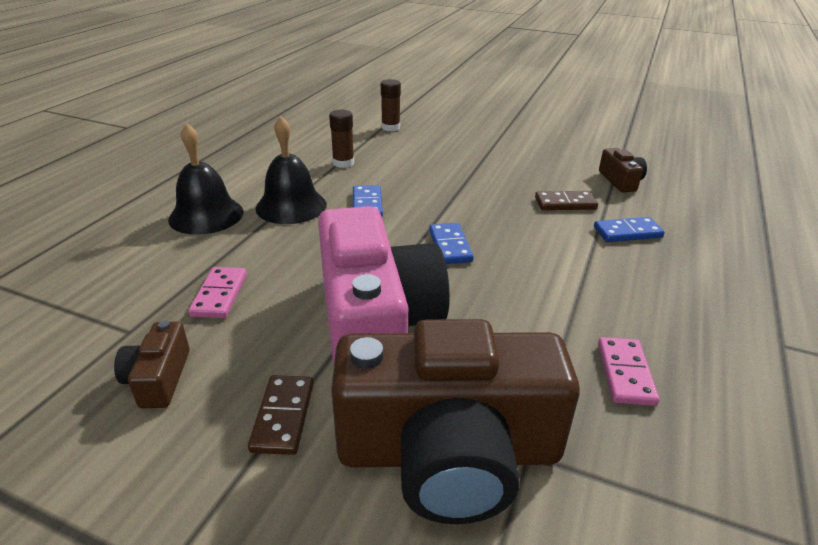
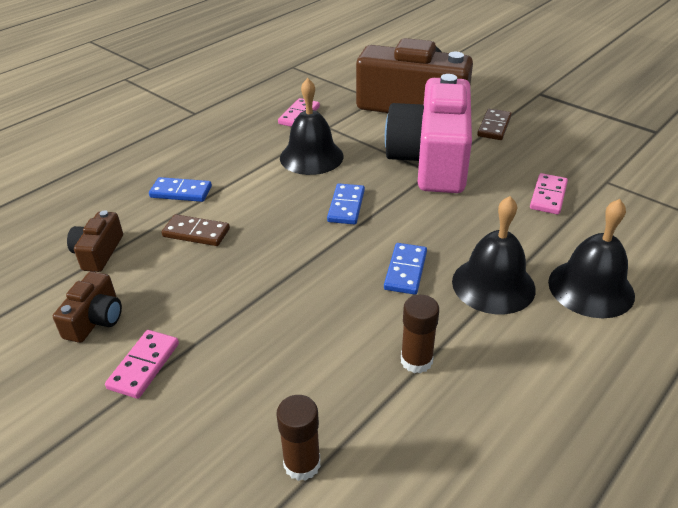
camera: 160 degrees left, 5 degrees up
(158, 378) = (571, 152): brown camera -> brown camera (95, 319)
(506, 141) = (144, 366): none -> pink domino
(536, 298) = (311, 157): none -> black bell

